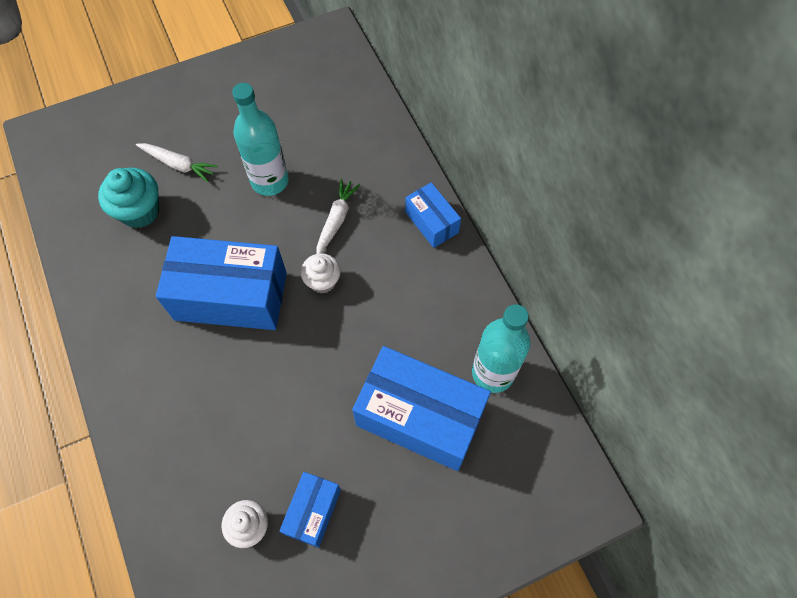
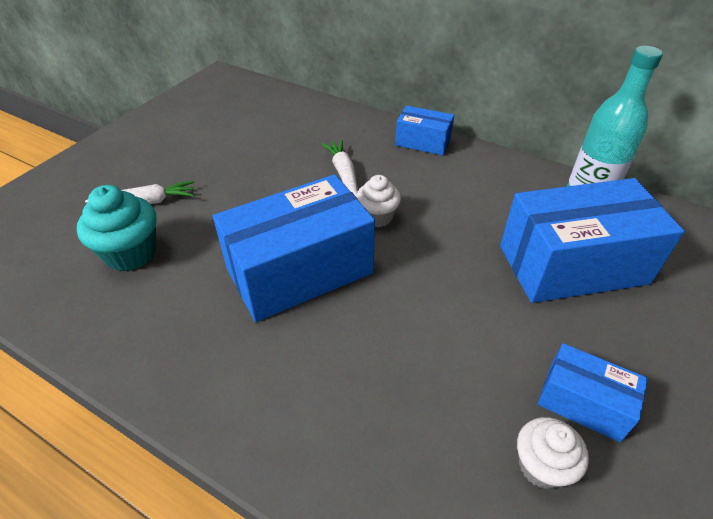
camera: 35 degrees left, 20 degrees down
(270, 181) = (254, 175): turquoise bottle -> none
(313, 511) = (583, 403): blue box -> blue box turned 45 degrees counterclockwise

